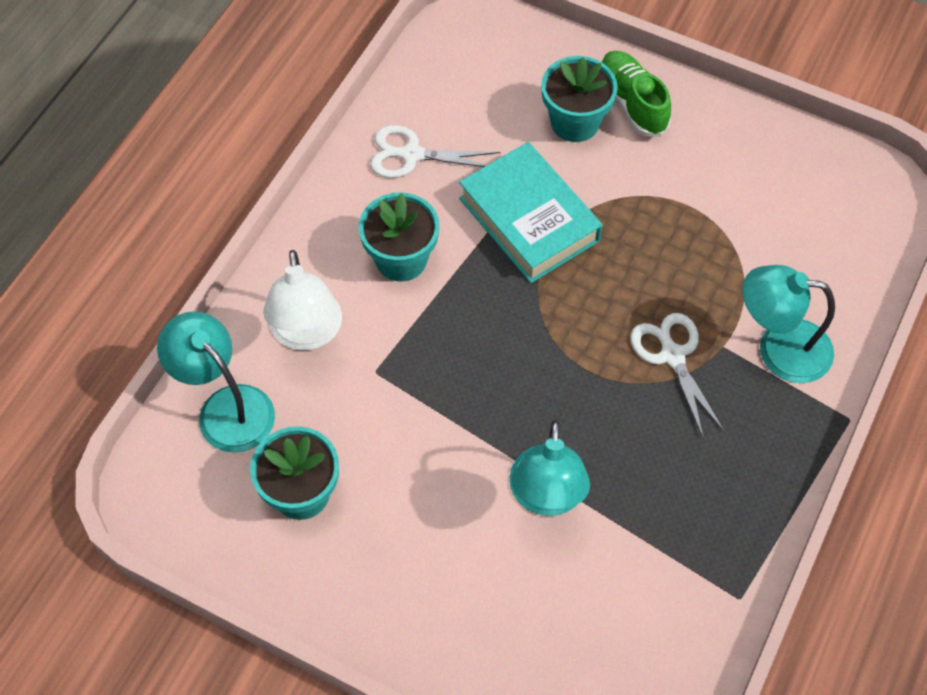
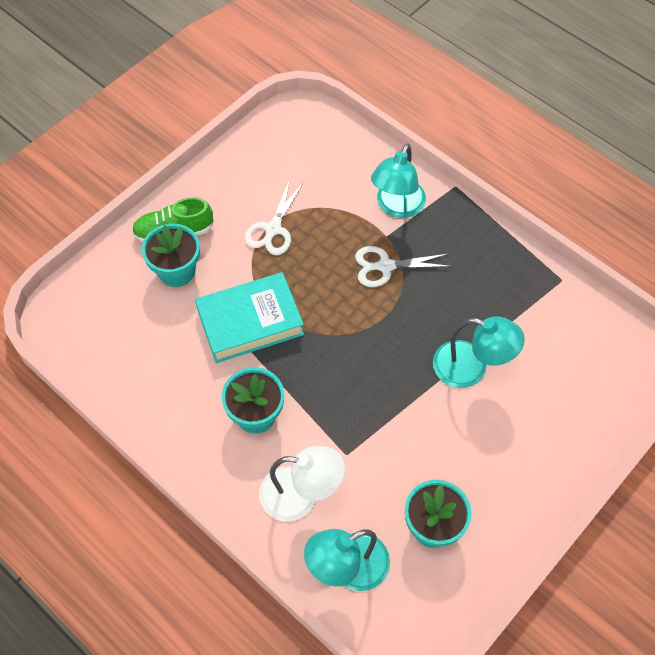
camera: 75 degrees left, 0 degrees up
(411, 155) = (164, 386): white scissors -> white scissors (273, 229)

